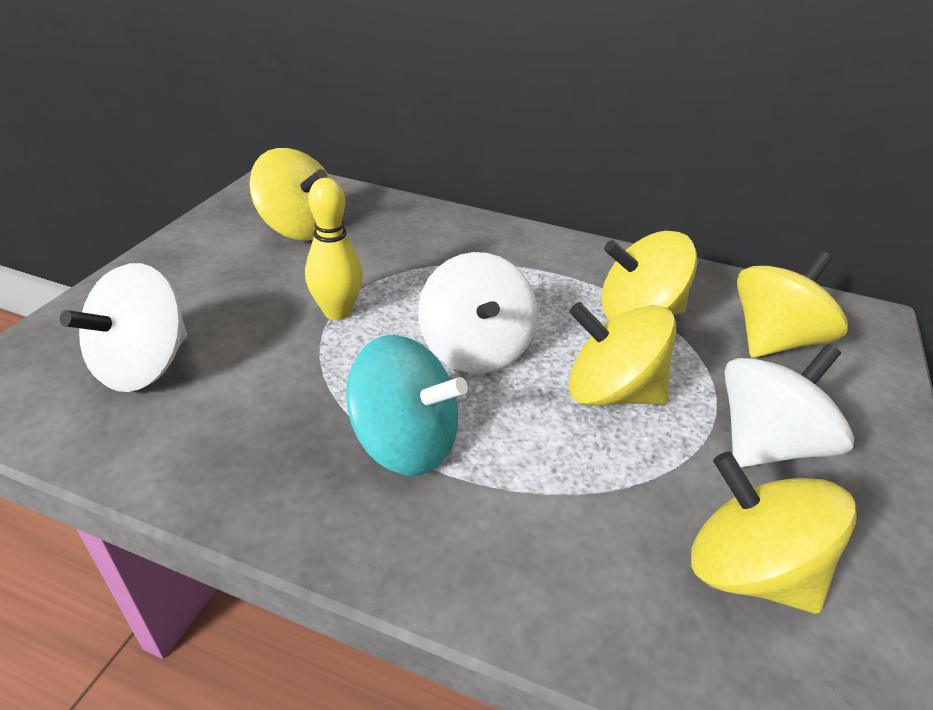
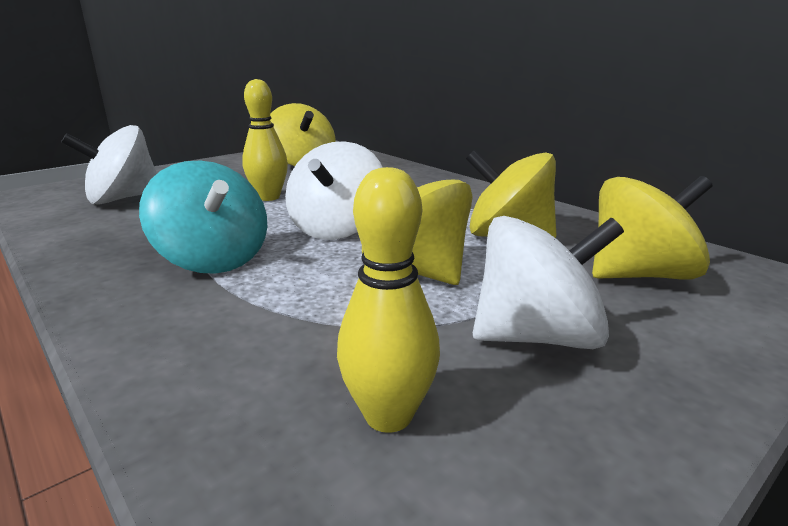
camera: 30 degrees right, 15 degrees down
(748, 570) = (388, 415): yellow spinning top -> yellow bowling pin

